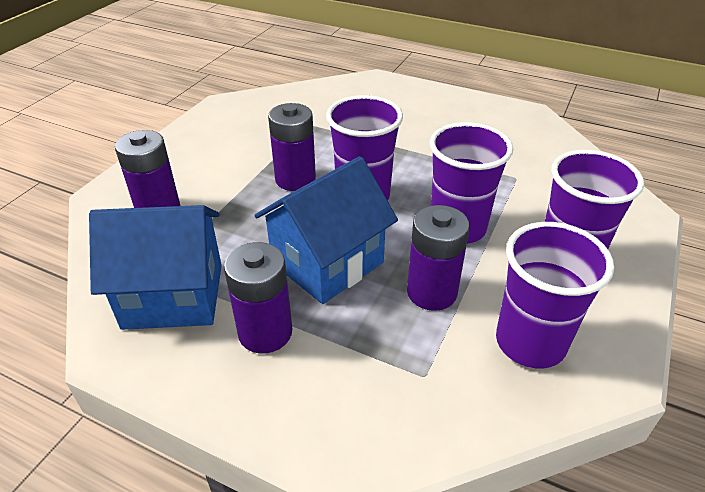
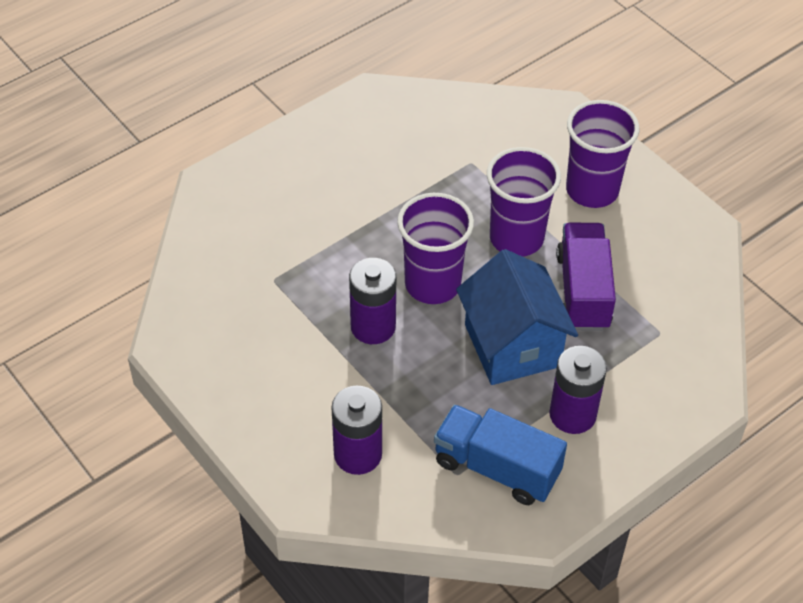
camera: 65 degrees left, 10 degrees up
(173, 296) = (496, 468): blue house -> blue truck
(431, 292) = (583, 291): purple battery -> purple truck
(530, 342) = (660, 259): purple cup -> none

